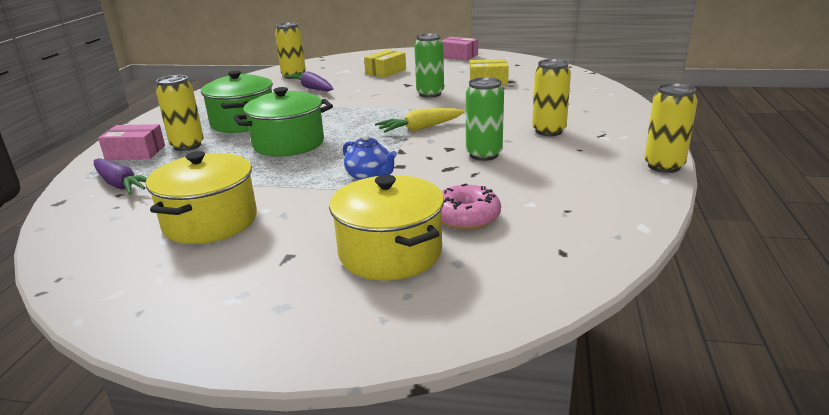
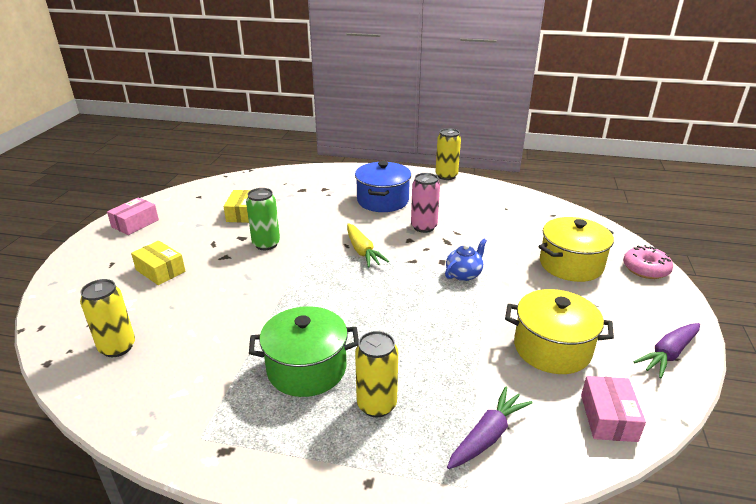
camera: 90 degrees left, 5 degrees up
(135, 152) = (392, 453): pink box -> pink box (608, 417)
(288, 144) = (385, 324): green pot -> none
(311, 88) = (193, 325): purple carrot -> purple carrot (668, 354)
(466, 217) = (521, 238): pink donut -> pink donut (645, 269)
(484, 154) = (423, 227): green can -> pink can
(548, 131) = (382, 201): yellow can -> blue pot

